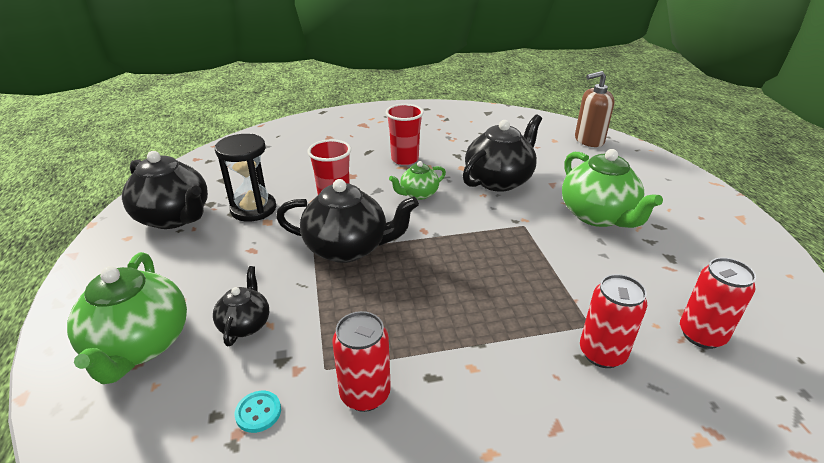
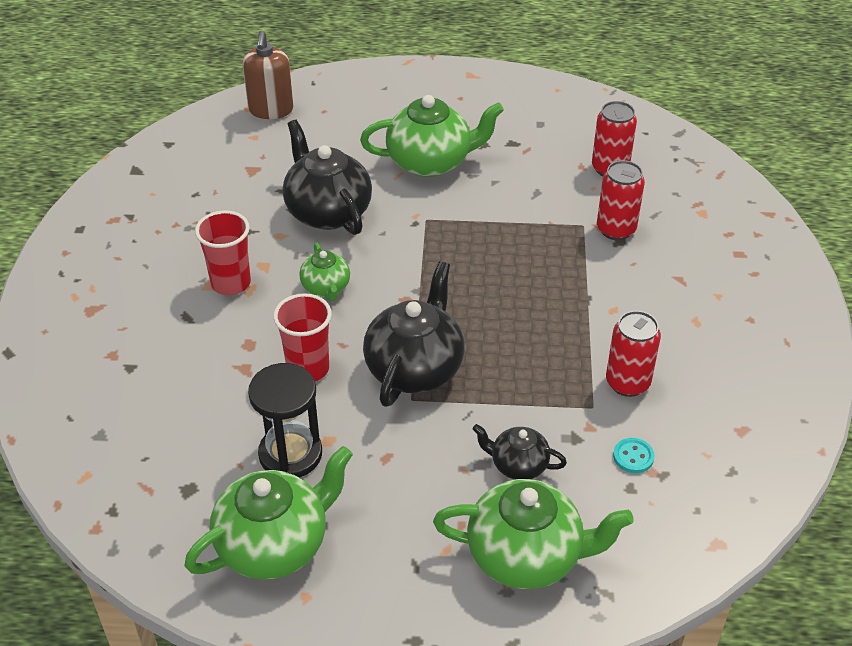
camera: 75 degrees left, 10 degrees up
(174, 217) = (274, 544): black teapot -> green teapot

